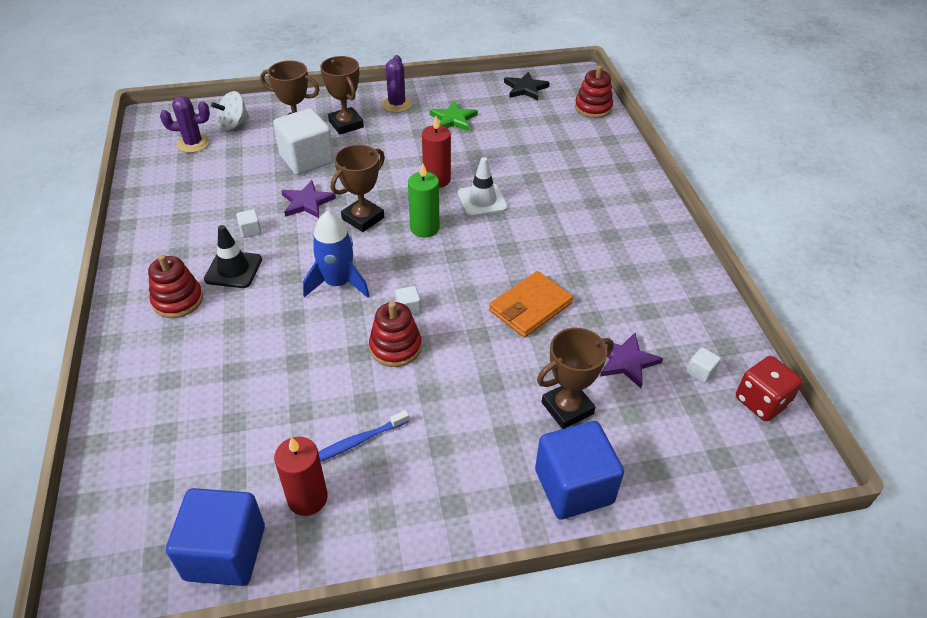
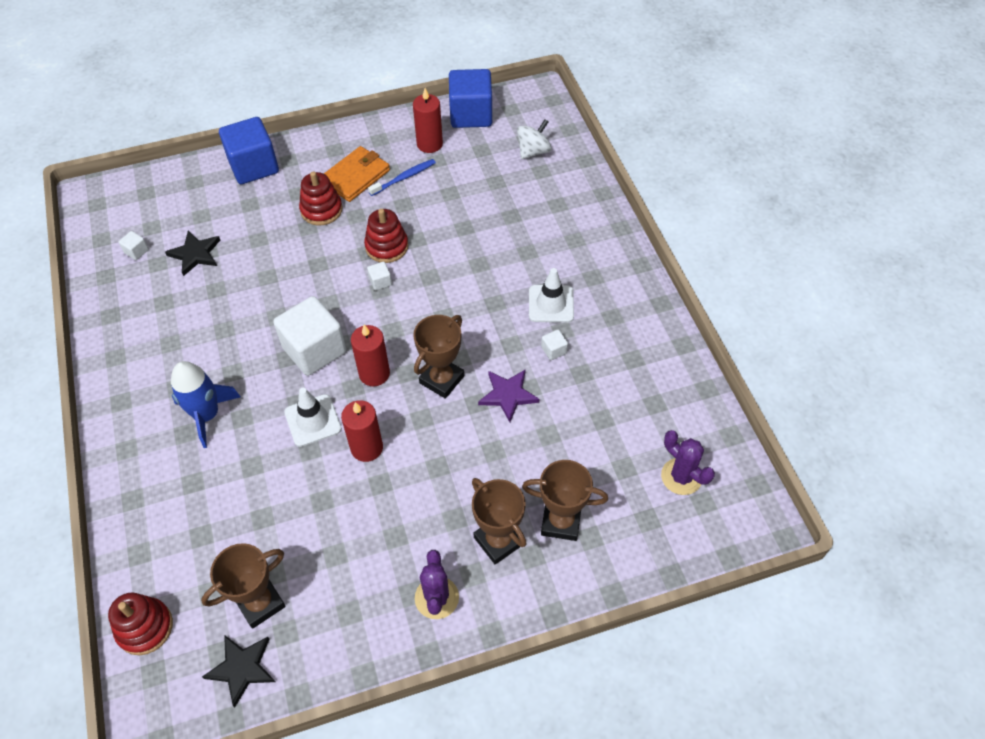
camera: 175 degrees right, 10 degrees up
(178, 300) = (586, 268): red stacking toy -> red stacking toy (321, 210)
(193, 143) = (681, 476): purple cactus -> purple cactus turned 60 degrees clockwise
(233, 269) = (551, 304): black traffic cone -> white traffic cone
(234, 124) = (648, 521): white spinning top -> white spinning top (533, 151)
(307, 159) = (530, 464): white cube -> white cube (314, 350)
(338, 283) = (449, 300): blue rocket -> blue rocket (207, 415)
(424, 228) = (374, 374): green candle -> red candle
(453, 119) = (352, 572): green star -> none
(530, 307) = (270, 294): orange wallet -> orange wallet (355, 176)
(567, 408) = (250, 214): brown trophy -> brown trophy (260, 603)
(626, 361) = (195, 254): purple star -> black star
(761, 401) = (97, 233): red dice -> none

